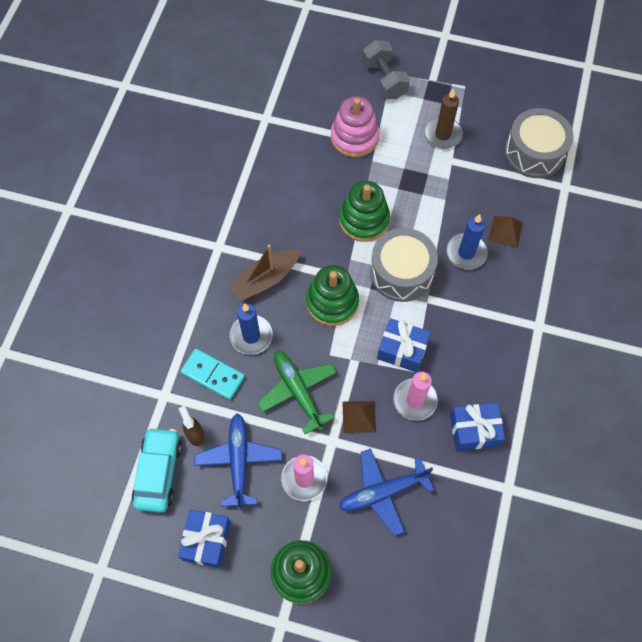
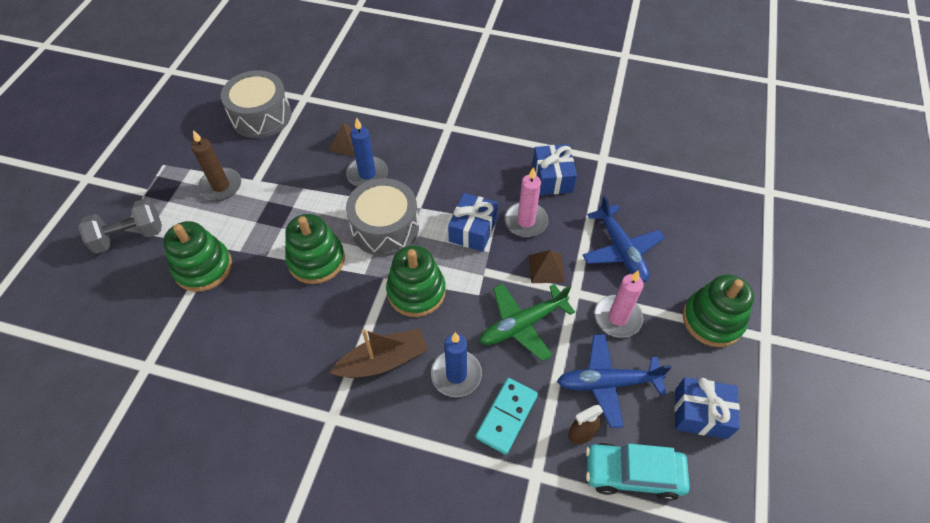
camera: 90 degrees left, 10 degrees down
(265, 279) = (383, 361): brown boat -> brown boat turned 75 degrees counterclockwise
(354, 137) = (203, 267): pink stacking toy -> green stacking toy

